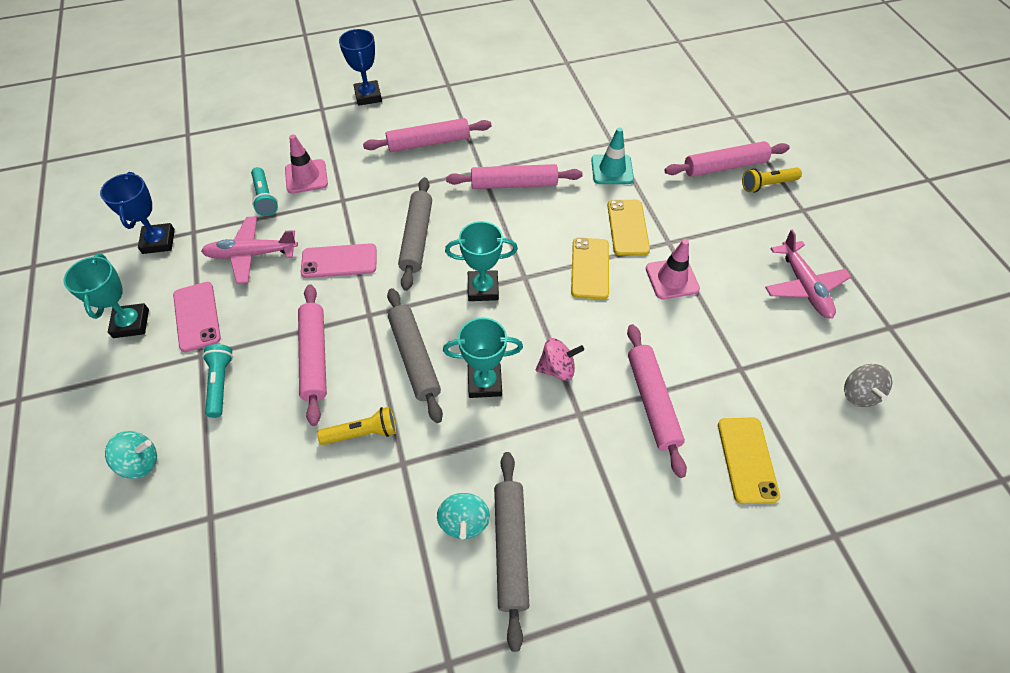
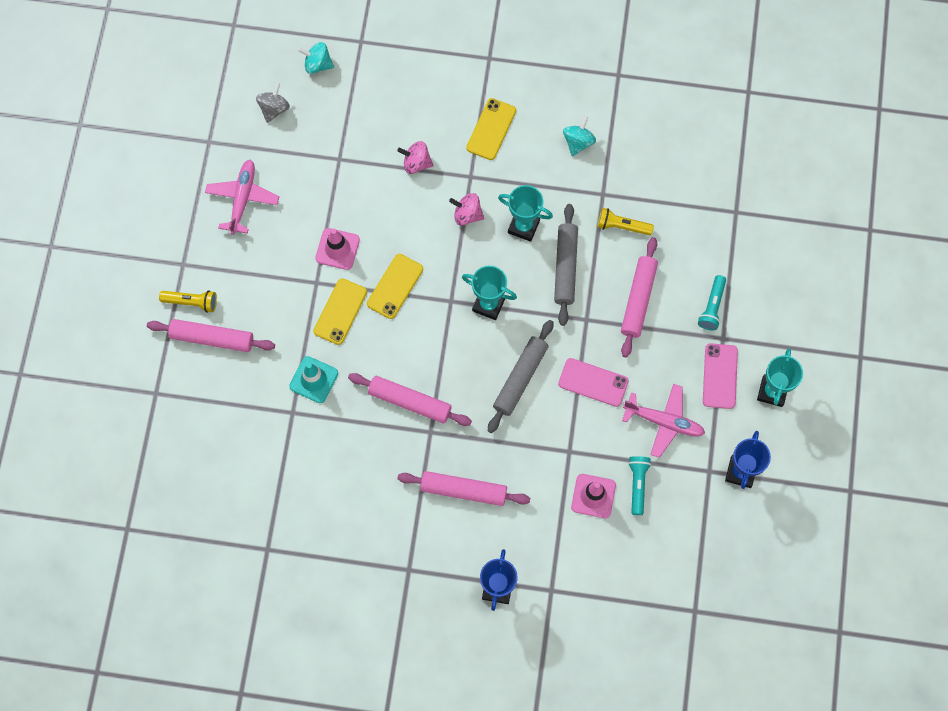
camera: 155 degrees left, 15 degrees up
(141, 462) = (776, 269): turquoise spinning top -> turquoise spinning top (317, 64)
(511, 548) = (557, 116): grey rolling pin -> none
(652, 402) = (416, 163): pink rolling pin -> pink spinning top
(747, 459) = (380, 102): yellow phone -> yellow phone (491, 129)

